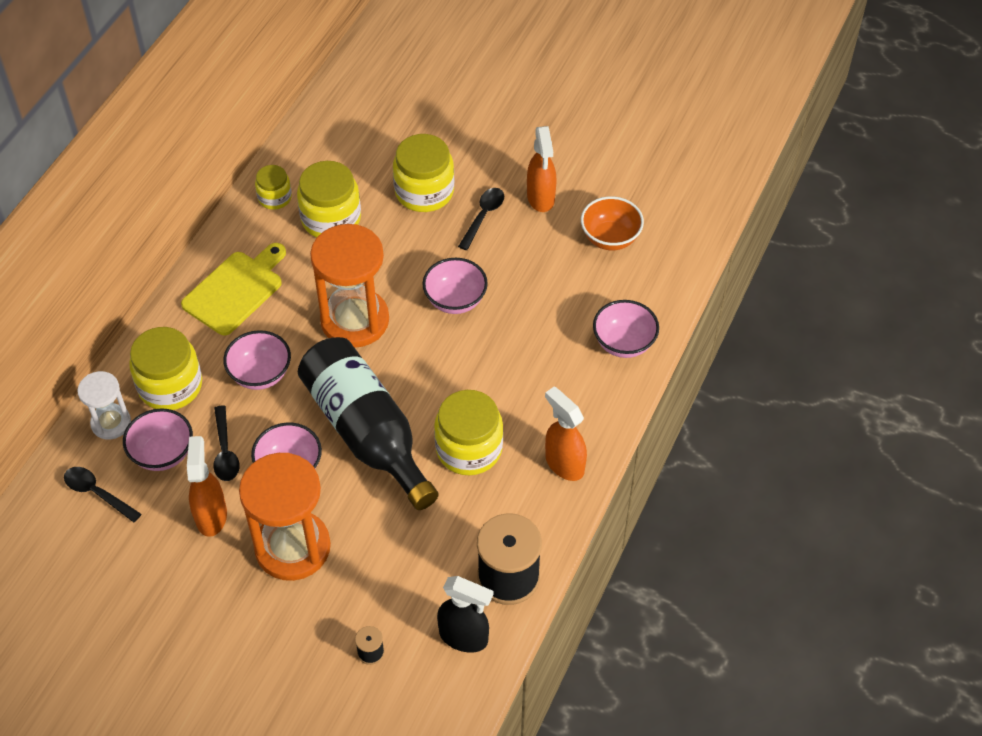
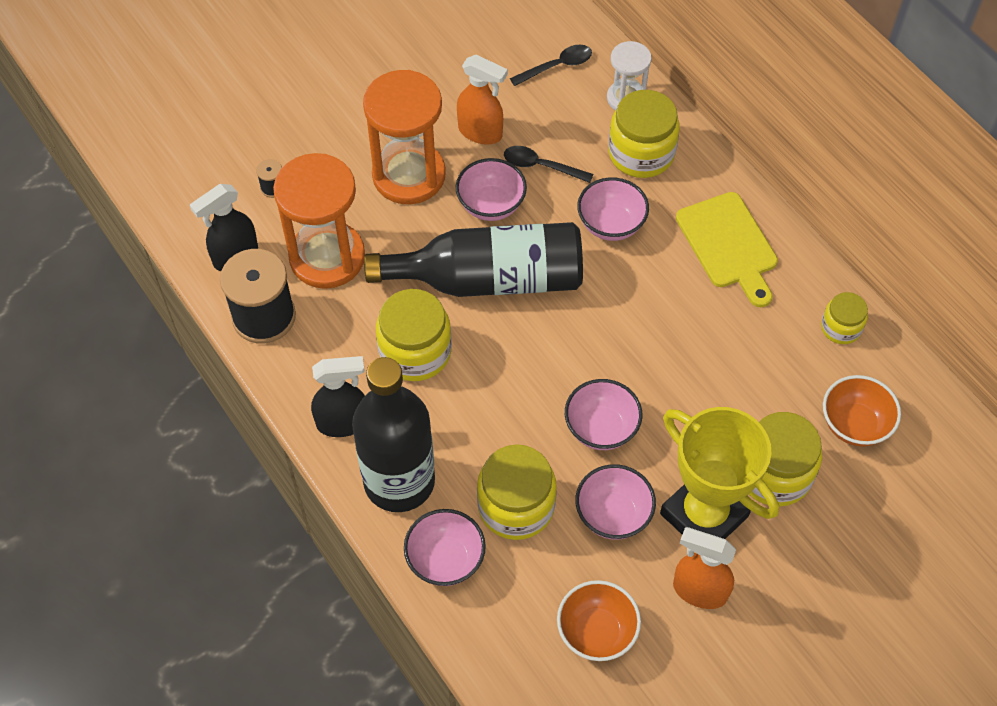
camera: 120 degrees right, 5 degrees up
(163, 454) = (568, 122): pink bowl -> pink bowl (613, 515)
(331, 219) = (781, 366): yellow jar -> yellow jar (516, 506)
(355, 163) = (854, 424): none -> orange bowl
(355, 320) = (629, 327): orange hourglass -> orange hourglass (327, 257)
(483, 216) = (704, 515): black spoon -> yellow trophy
(564, 464) = (343, 423): orange spray bottle -> black spray bottle
(585, 401) = (399, 481): none -> black bottle

